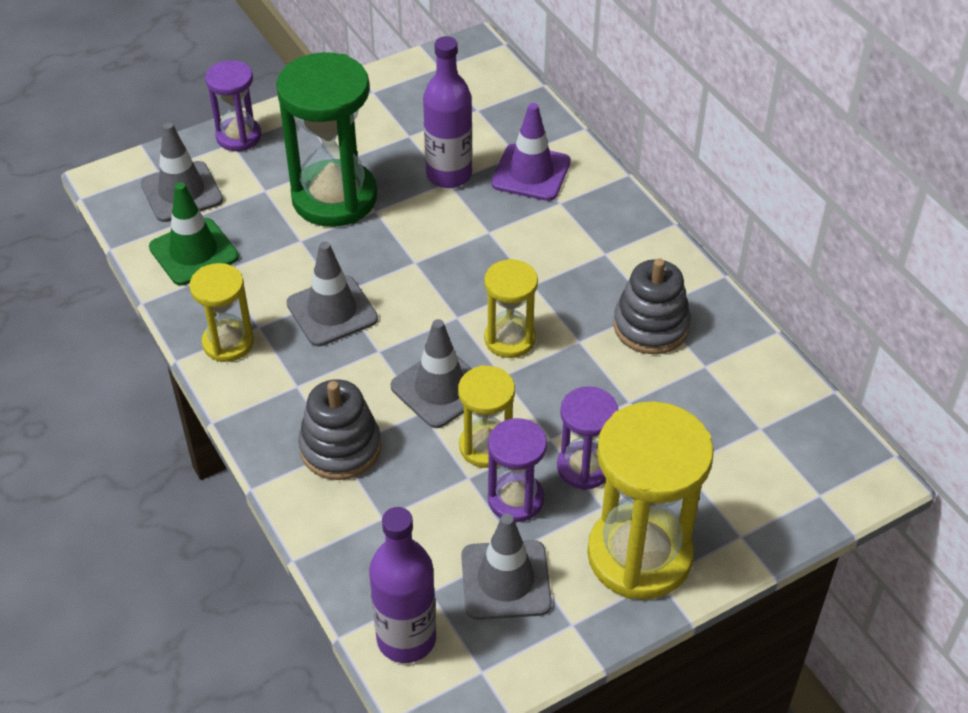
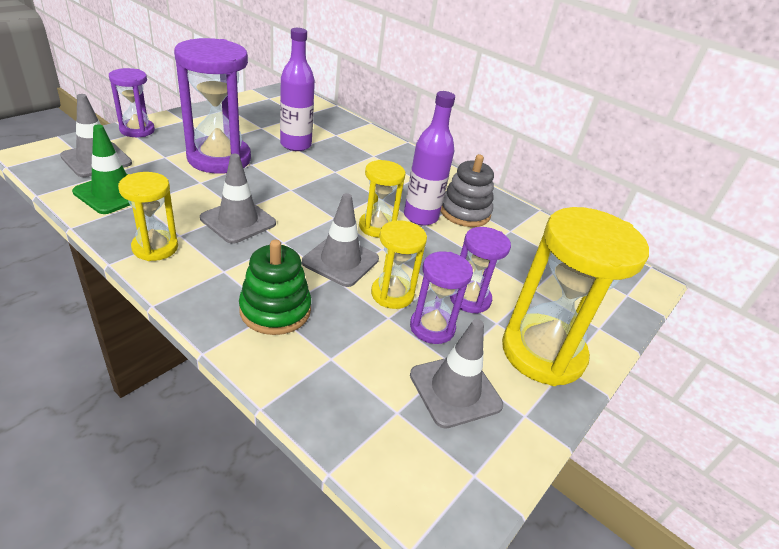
camera: 25 degrees left, 10 degrees down
(334, 198) = (219, 158): green hourglass -> purple hourglass
(340, 448) = (275, 310): grey stacking toy -> green stacking toy
(406, 639) = (394, 460): purple bottle -> purple bottle (420, 217)
(531, 173) = (348, 142): purple traffic cone -> none

